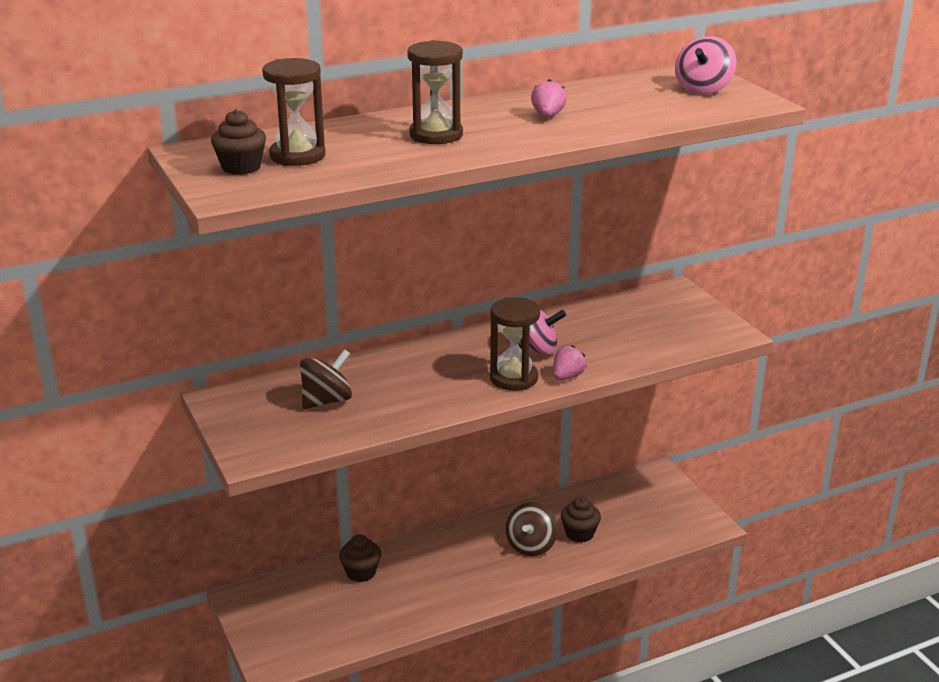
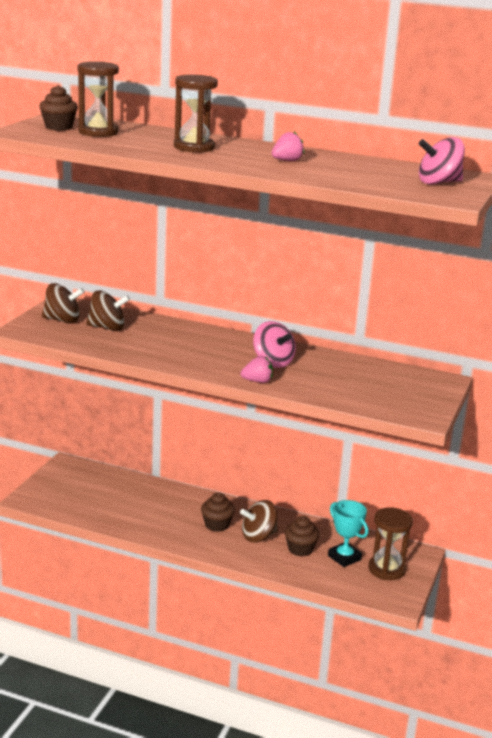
camera: 45 degrees right, 5 degrees down
(265, 419) = (62, 320): none -> brown spinning top
(361, 572) = (142, 489): brown cupcake -> brown cupcake (217, 525)
(513, 378) = (225, 367): brown hourglass -> brown hourglass (386, 569)
(620, 517) = (344, 557): none -> turquoise trophy

